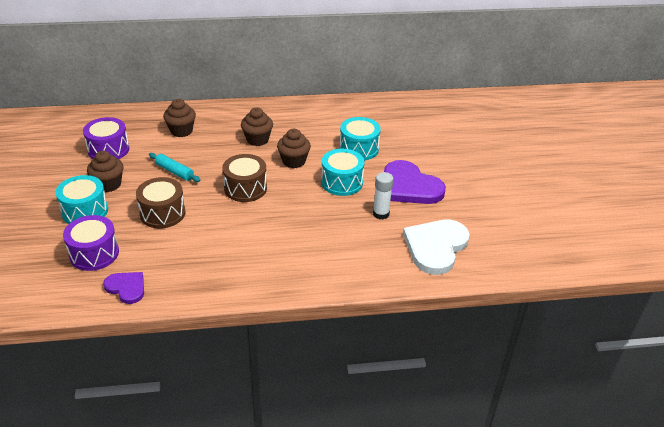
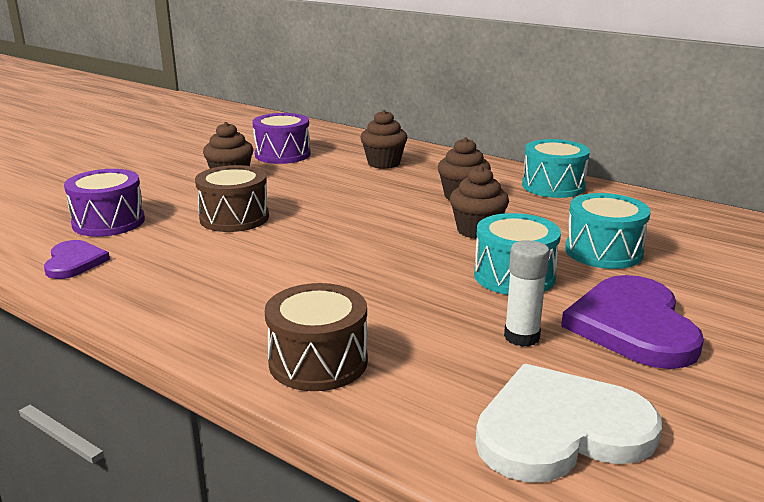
camera: 45 degrees right, 15 degrees down
(85, 211) = (169, 189): turquoise drum -> turquoise drum (553, 186)
(175, 171) = (314, 191): turquoise rolling pin -> none
(245, 188) = (366, 232): brown drum -> brown drum (318, 362)

